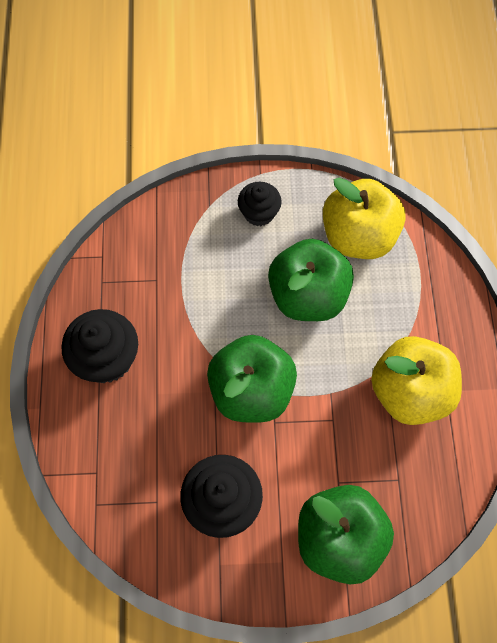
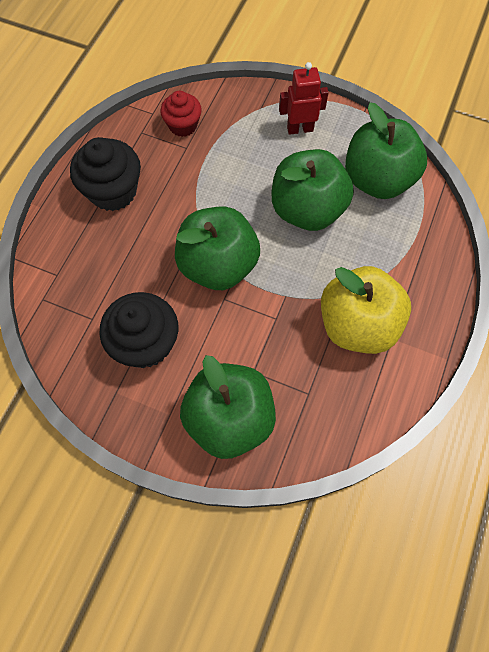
camera: 25 degrees right, 0 degrees up
(140, 257) = (183, 125): none -> red cupcake
(259, 213) = (300, 129): black cupcake -> red robot
(358, 236) = (377, 180): yellow apple -> green apple

